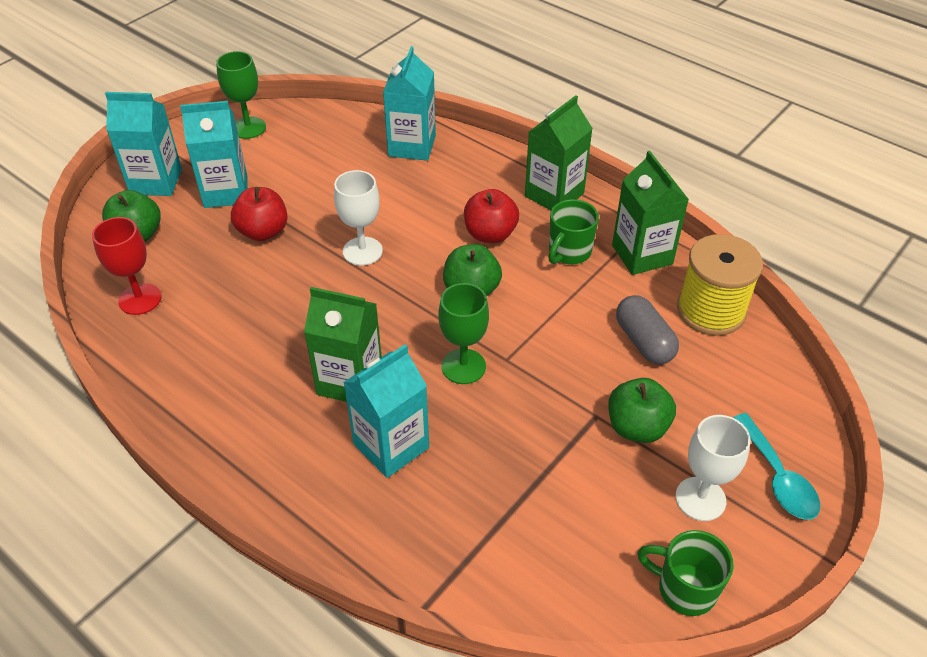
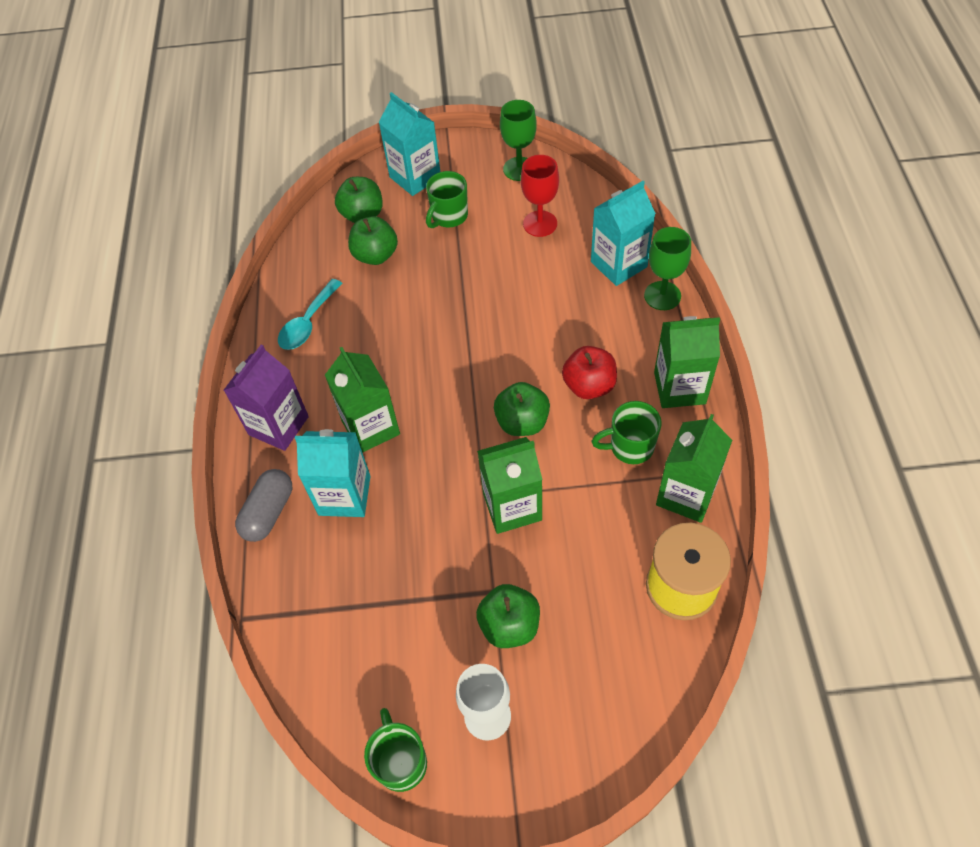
camera: 50 degrees right, 10 degrees up
(140, 299) = (317, 267): red goblet -> red goblet (540, 224)
(190, 257) = (375, 255): none -> green apple
(226, 192) = (449, 216): turquoise carton -> green mug
(258, 441) = (278, 425): none -> purple carton
(263, 232) = (439, 267): red apple -> none
(362, 251) = (485, 332): white goblet -> none
(463, 366) = (450, 477): green goblet -> green goblet (662, 296)
(537, 350) = (512, 507): none -> green carton
(644, 341) = (596, 566): grey capsule -> grey capsule (269, 512)
(777, 477) = (560, 755): turquoise spoon -> turquoise spoon (308, 323)

